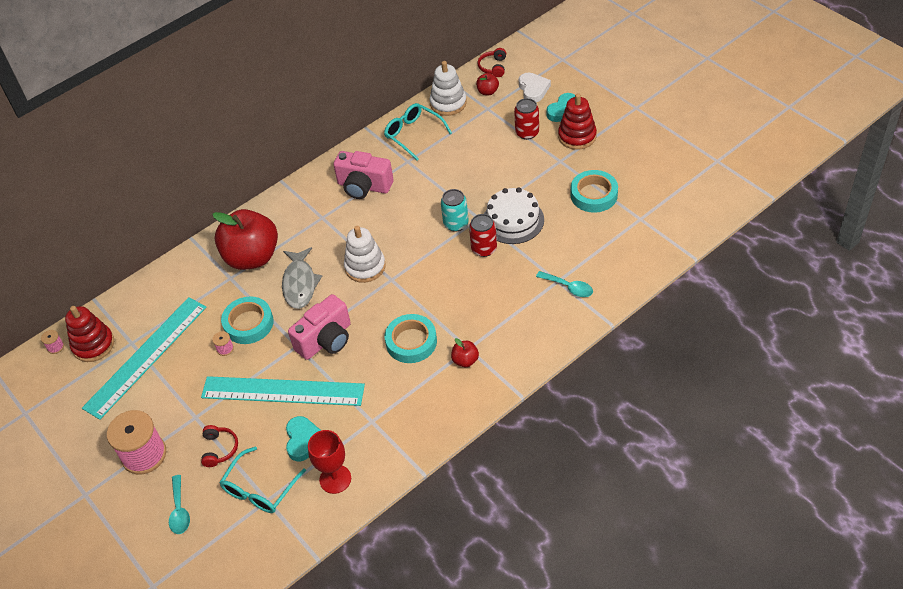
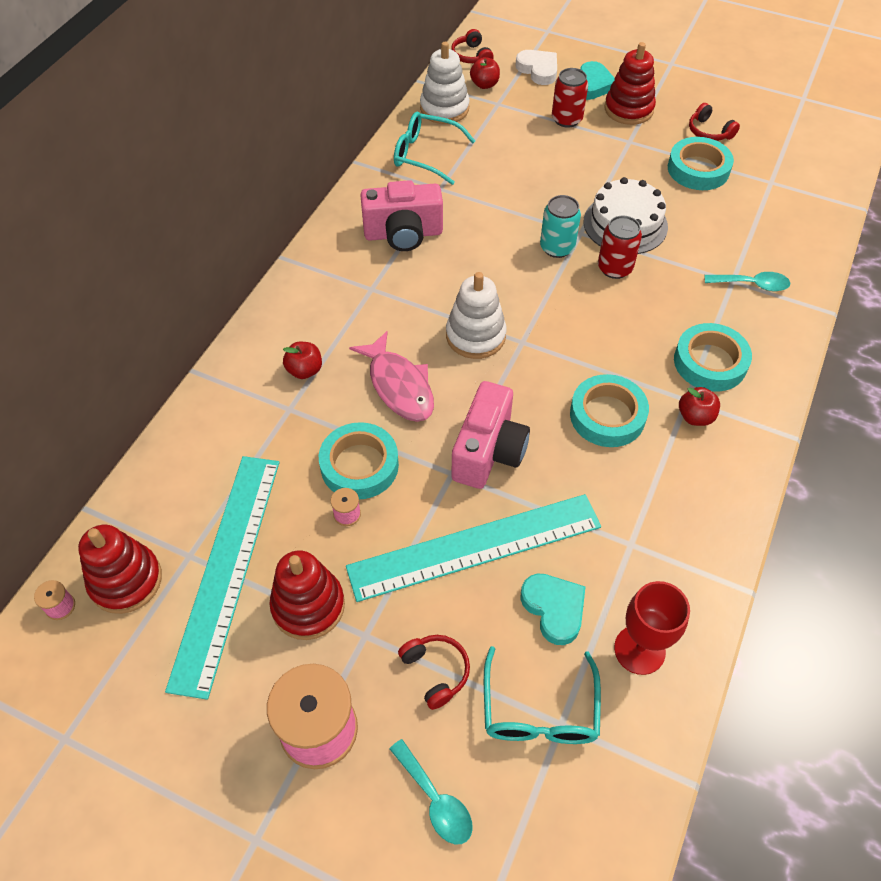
camera: 30 degrees left, 5 degrees up
(175, 391) = (308, 606): none -> red stacking toy
(252, 257) = (305, 370): red apple -> red apple, size x0.41
(300, 284) = (399, 386): grey fish -> pink fish
(500, 330) = (710, 362): none -> turquoise tape
(623, 168) = (709, 131): none -> red headphones

